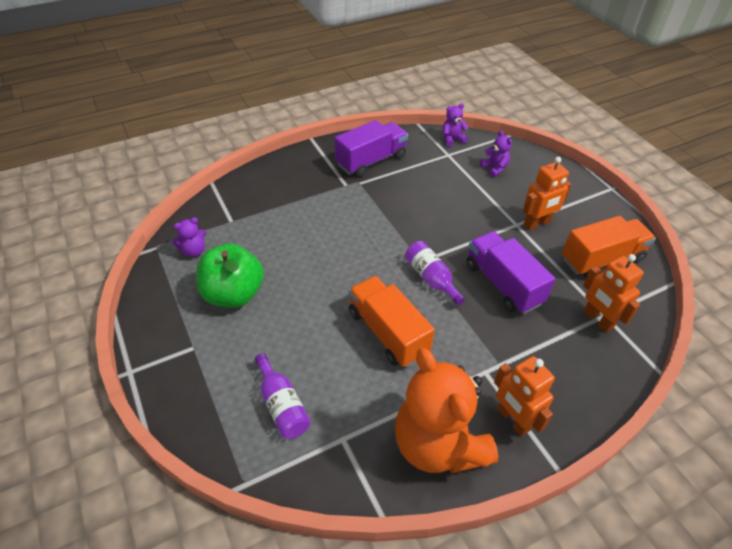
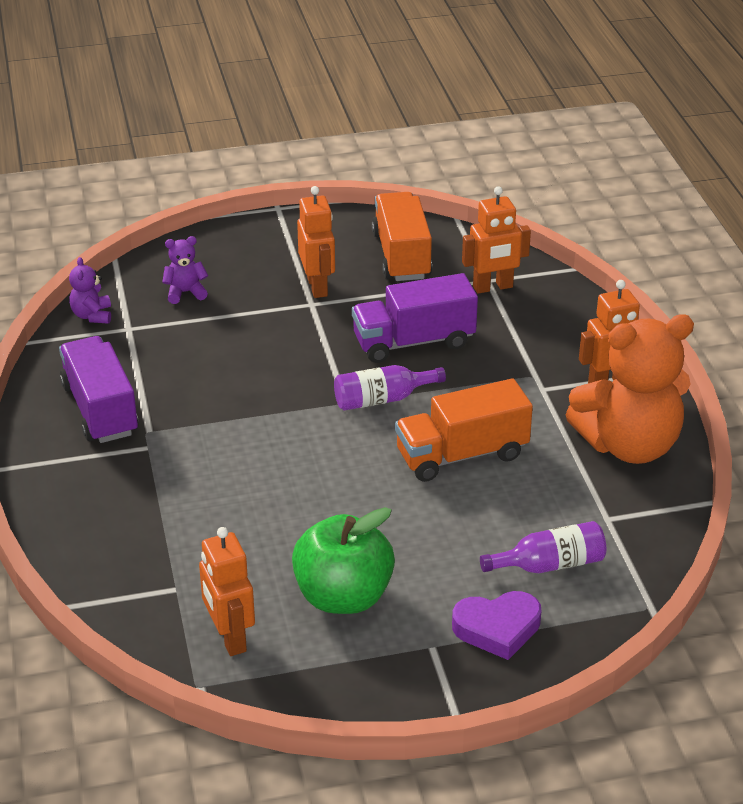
camera: 75 degrees left, 10 degrees down
(194, 251) = (229, 638): purple teddy bear -> orange robot
(212, 382) = (497, 628): none -> purple heart

